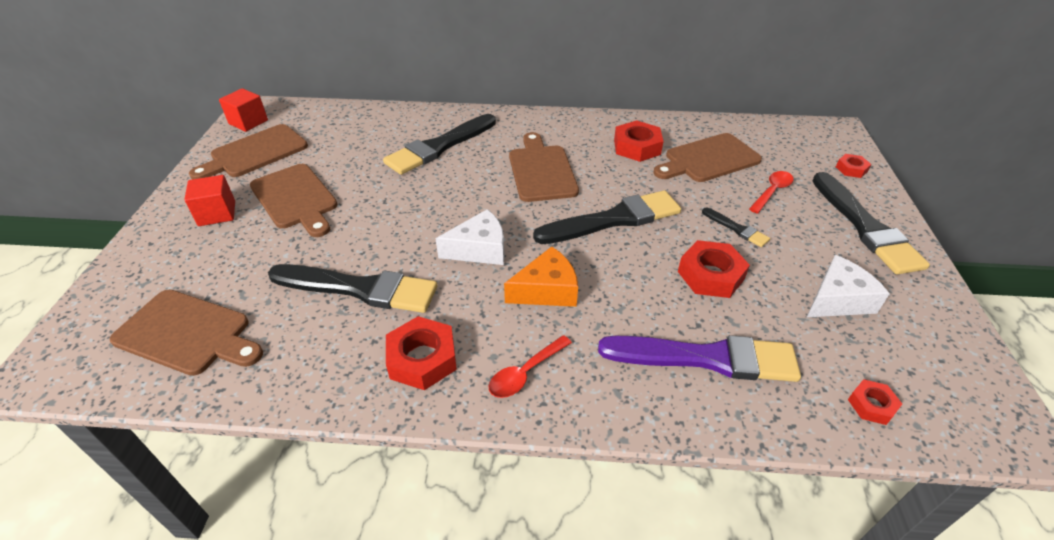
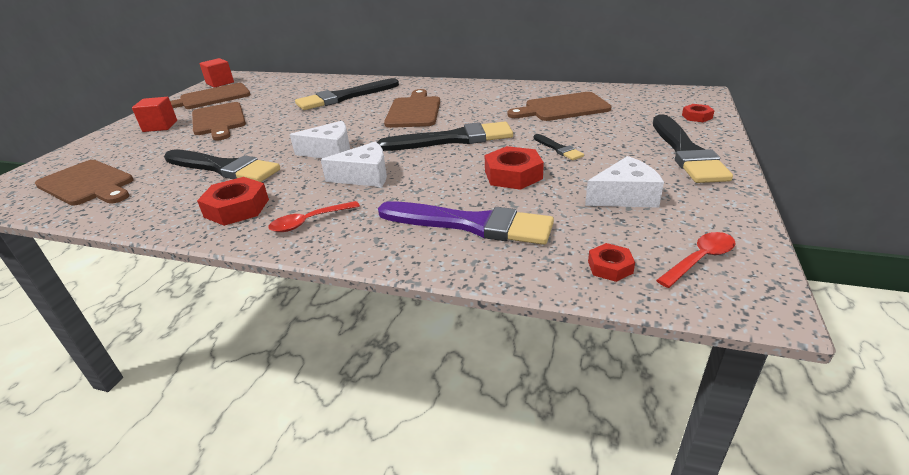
camera: 15 degrees right, 10 degrees down
(546, 290) = (365, 176): orange cheese -> white cheese
(637, 147) = (504, 100): red nut -> none
(772, 192) = (608, 128): red spoon -> red spoon (700, 259)

